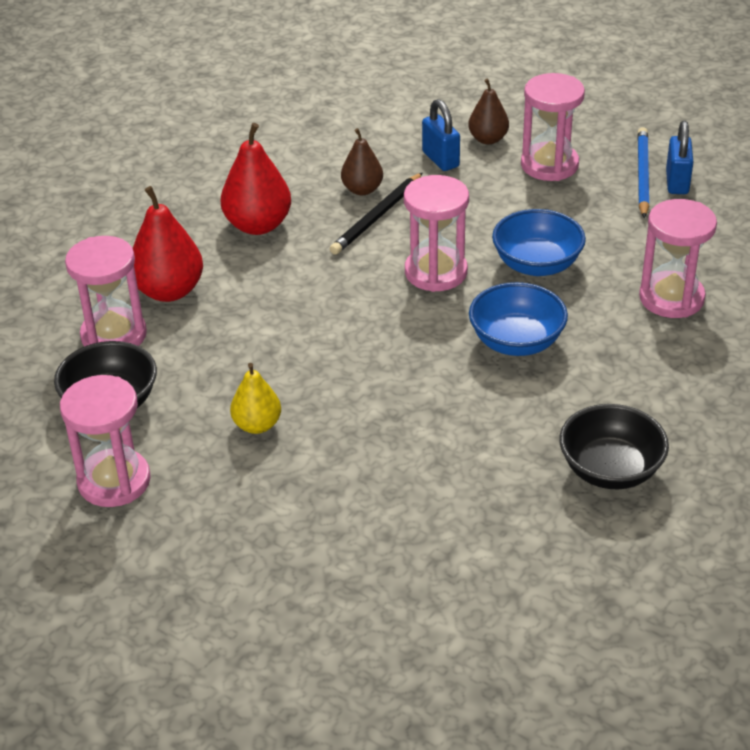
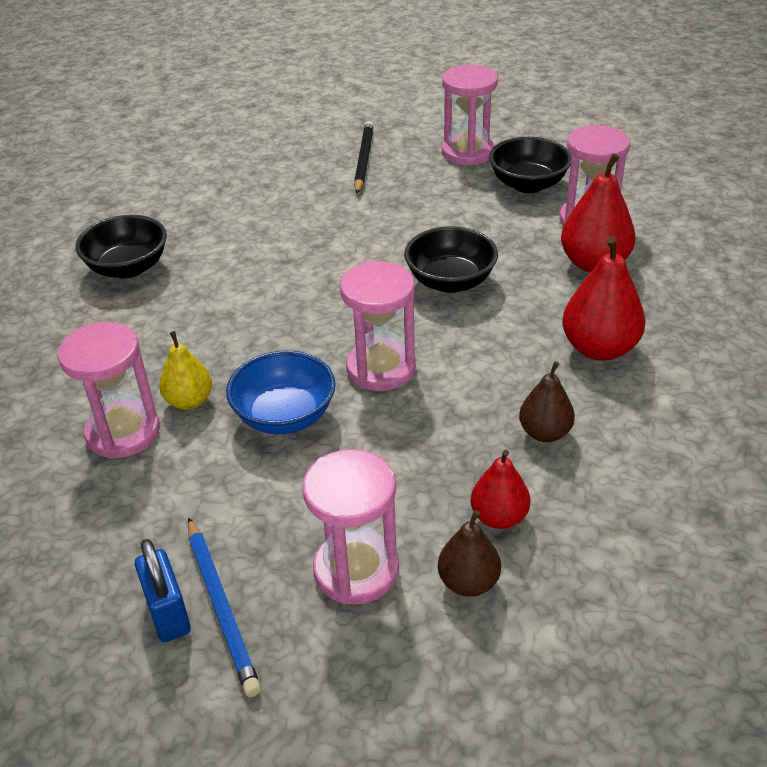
camera: 150 degrees right, 0 degrees up
(257, 425) = (412, 207): yellow pear -> yellow pear (189, 401)
(308, 323) = (450, 281): none -> black bowl
(377, 217) = (494, 405): black pencil -> black pencil (363, 160)
(440, 159) = (499, 517): blue padlock -> red pear
(516, 342) = (257, 332): blue bowl -> none

